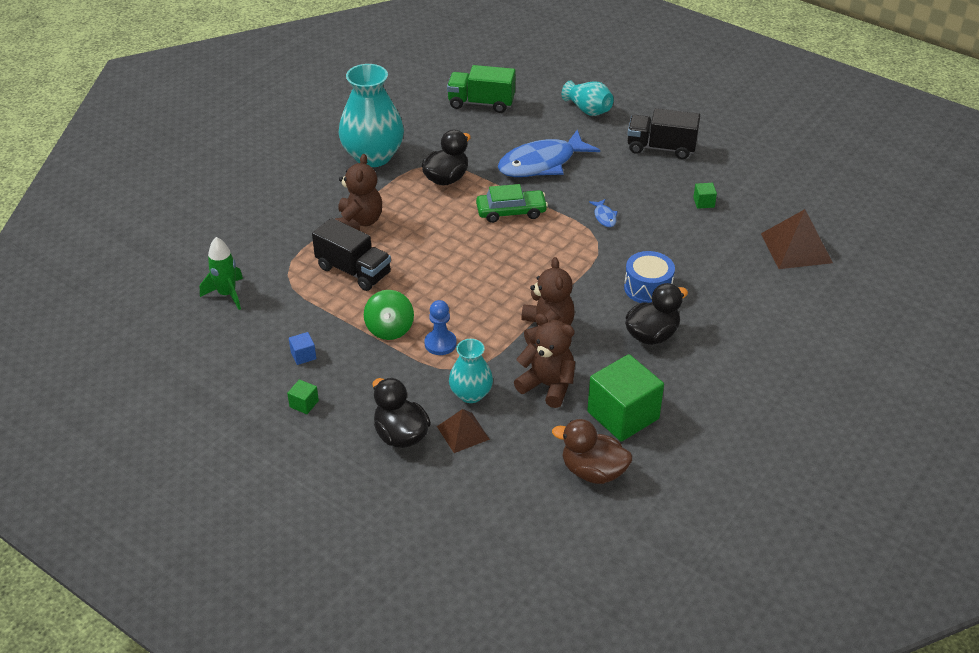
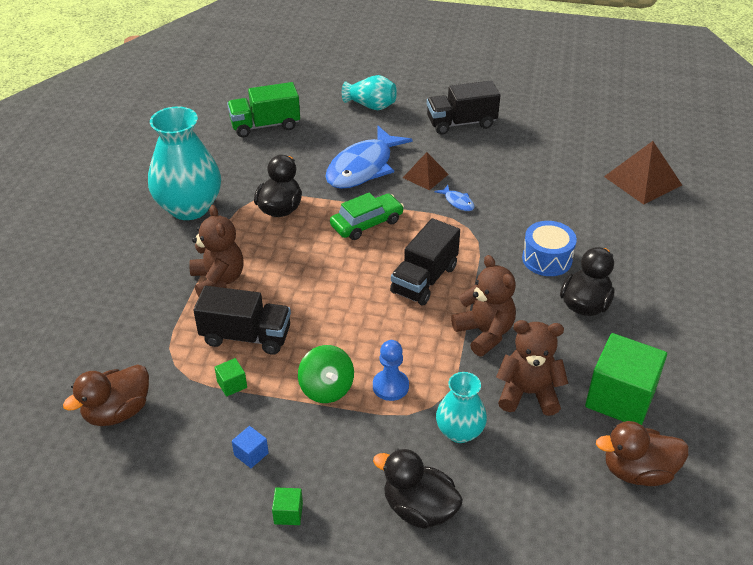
camera: 25 degrees left, 0 degrees up
(227, 294) = (117, 412): green rocket -> brown duck
(463, 432) = (481, 479): brown pyramid -> brown pyramid (425, 176)
(527, 272) = (424, 279): none -> black truck
(703, 202) = (535, 162): green cube -> green cube (232, 384)

